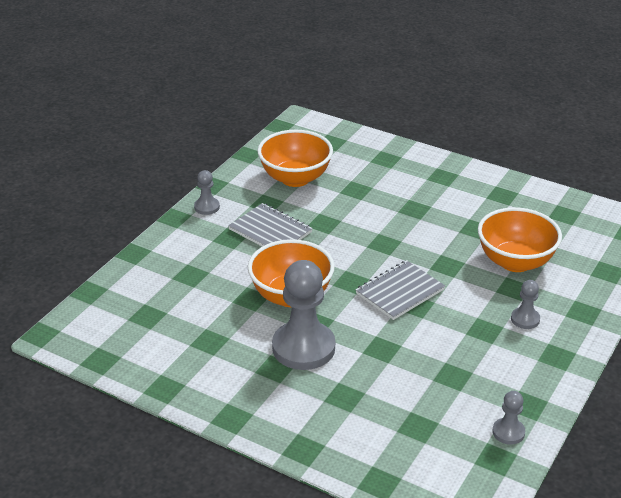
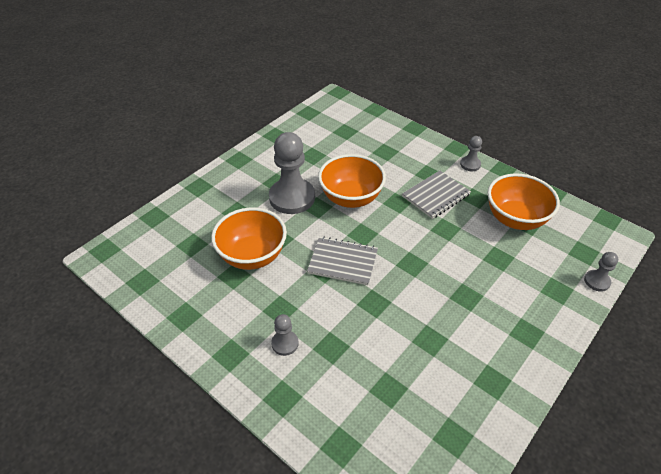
camera: 100 degrees right, 10 degrees up
(400, 292) = (343, 262): grey notebook -> grey notebook turned 45 degrees counterclockwise
(508, 432) = (162, 295): grey pawn -> grey pawn (597, 281)
(515, 262) = (371, 360): orange bowl -> orange bowl (252, 256)

